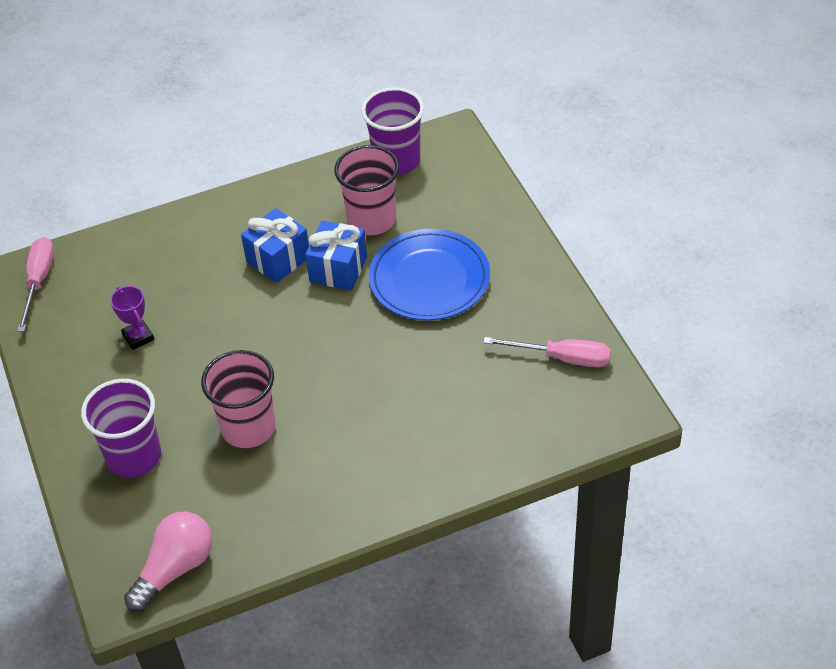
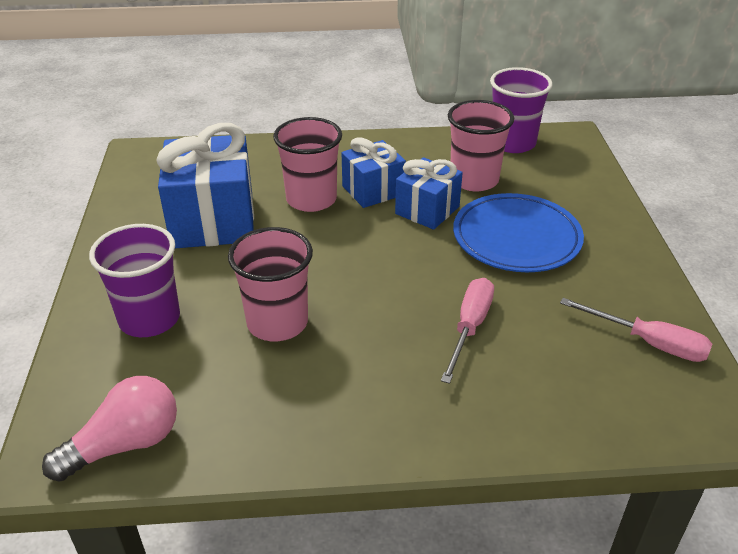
camera: 15 degrees right, 10 degrees down
(39, 281) = (153, 161): pink screwdriver -> pink screwdriver (469, 327)
(138, 337) = (213, 220): purple trophy -> blue gift
(222, 286) = (311, 199): none -> pink cup

